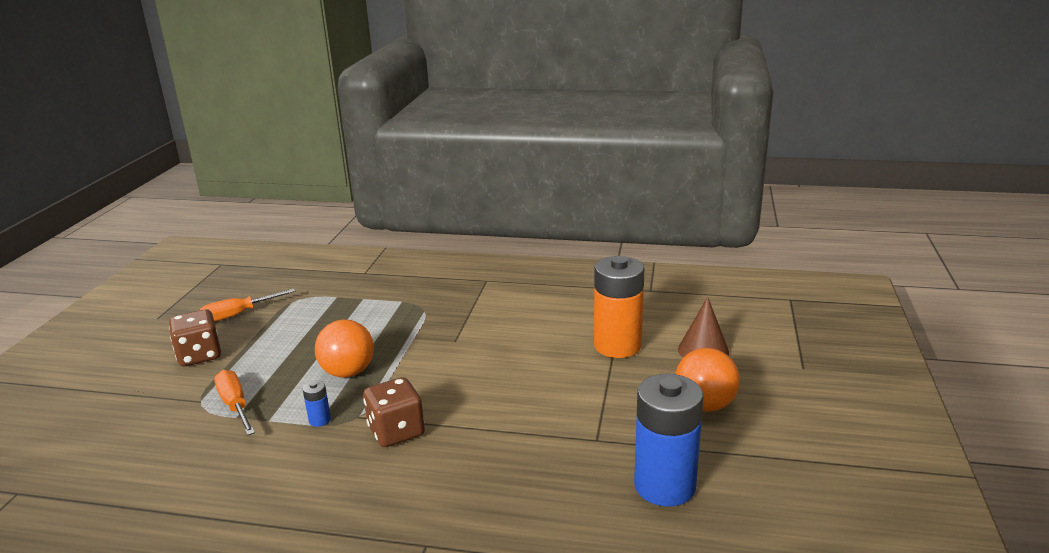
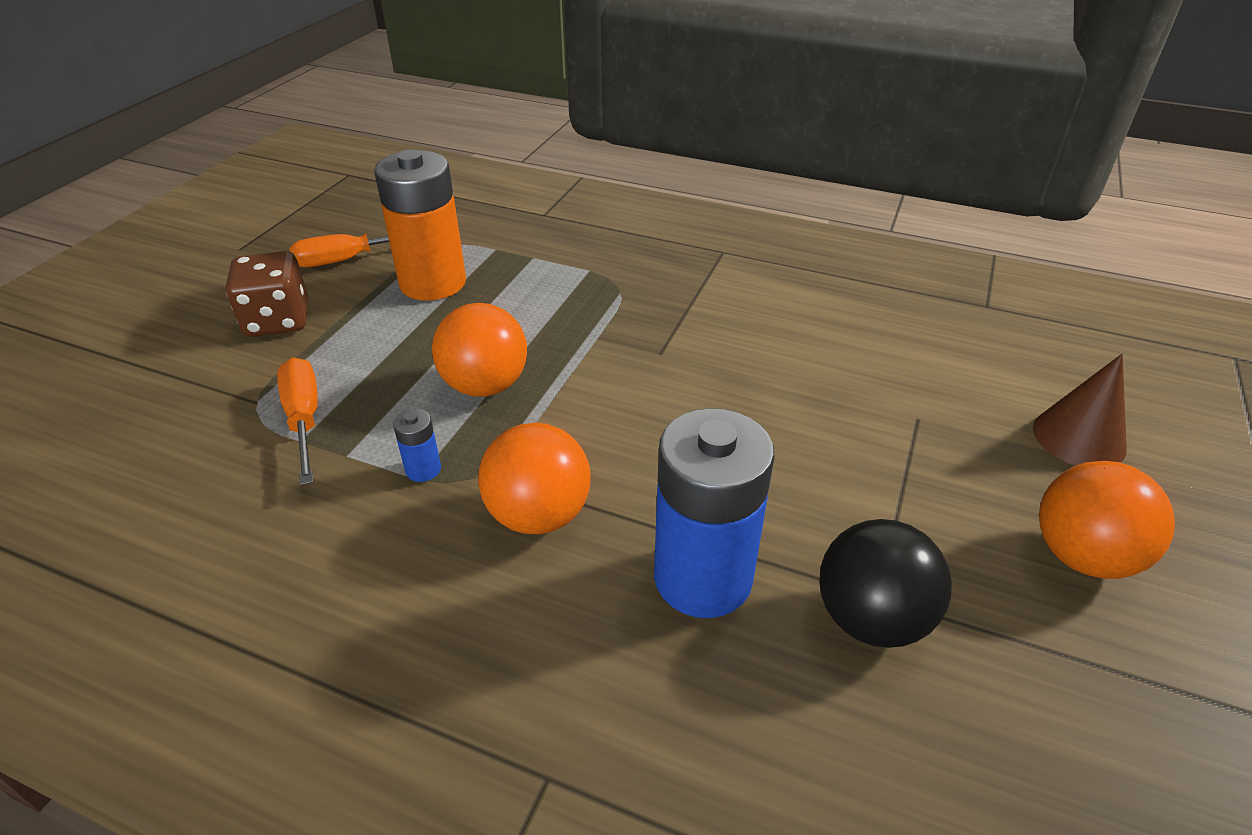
camera: 10 degrees right, 15 degrees up
(396, 431) = (539, 515): brown dice -> orange ball
(593, 450) = (871, 618): none -> black ball
(617, 346) = (926, 404): orange battery -> orange battery (433, 283)
(664, 486) = (1003, 731): blue battery -> blue battery (702, 578)

